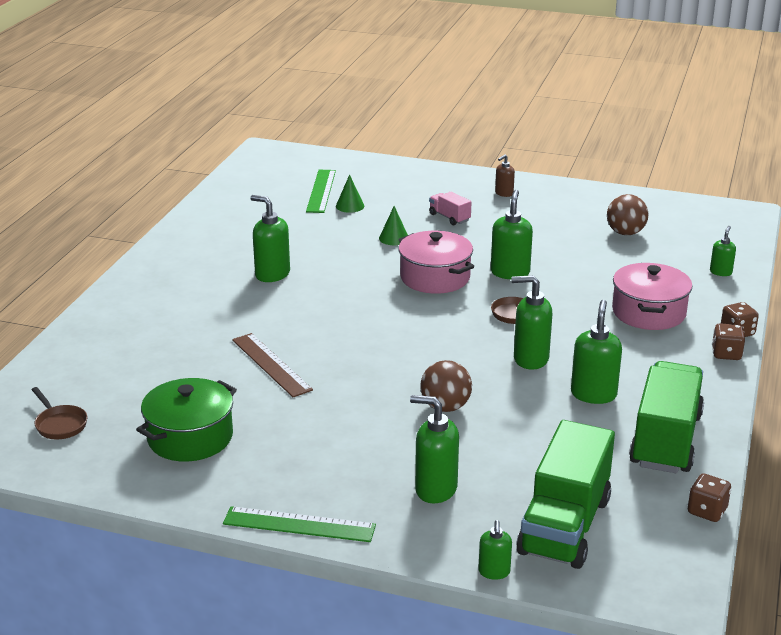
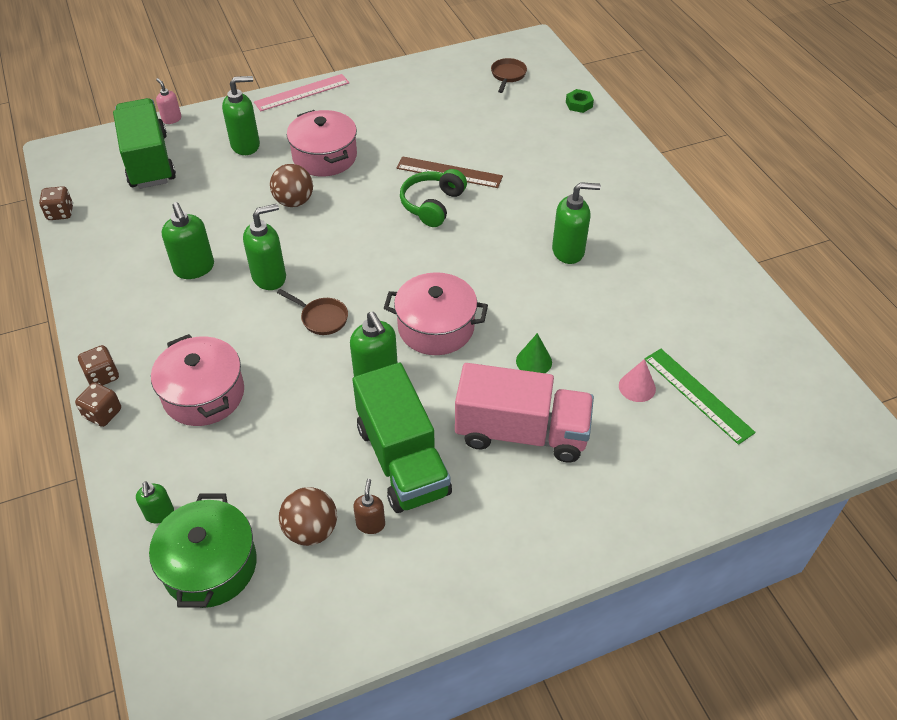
camera: 140 degrees right, 20 degrees up
(56, 363) = (579, 104): none -> green nut
(60, 424) = (508, 75): brown pan -> brown pan turned 90 degrees clockwise
(190, 437) = (425, 104): green pot -> green pot (210, 566)
(299, 525) = (302, 92): green ruler -> pink ruler
(325, 347) = (432, 205): none -> green headphones
(350, 206) = (637, 387): green cone -> pink cone
(366, 434) = (325, 157): none -> pink pot
(449, 217) = (521, 433): pink truck -> pink truck, size x2.21
(494, 572) = (171, 119): green soap dispenser -> pink soap dispenser
(504, 193) = (515, 526): brown soap dispenser -> brown soap dispenser (370, 524)
(665, 440) = (115, 254): green truck -> green truck (402, 460)

